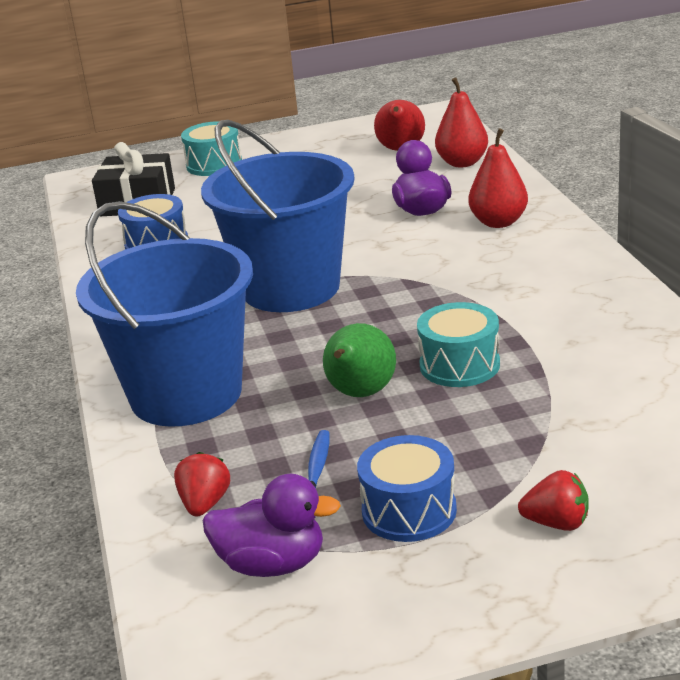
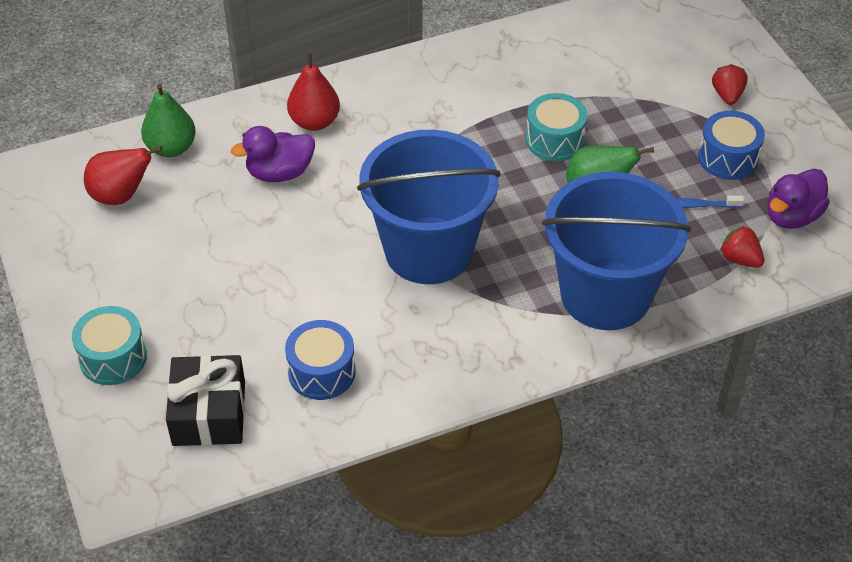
camera: 100 degrees left, 20 degrees up
(204, 504) = (740, 259): red strawberry -> red strawberry turned 45 degrees clockwise
(272, 564) = (792, 216): purple duck -> purple duck turned 135 degrees counterclockwise
(462, 163) = (171, 148): red pear -> green pear

